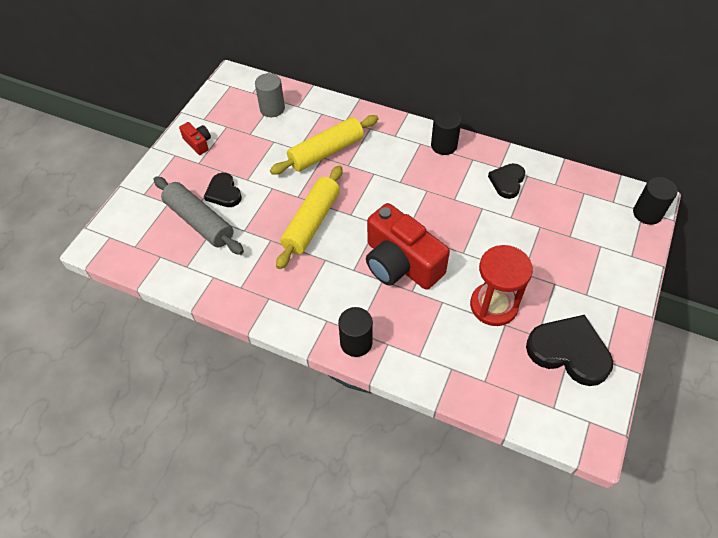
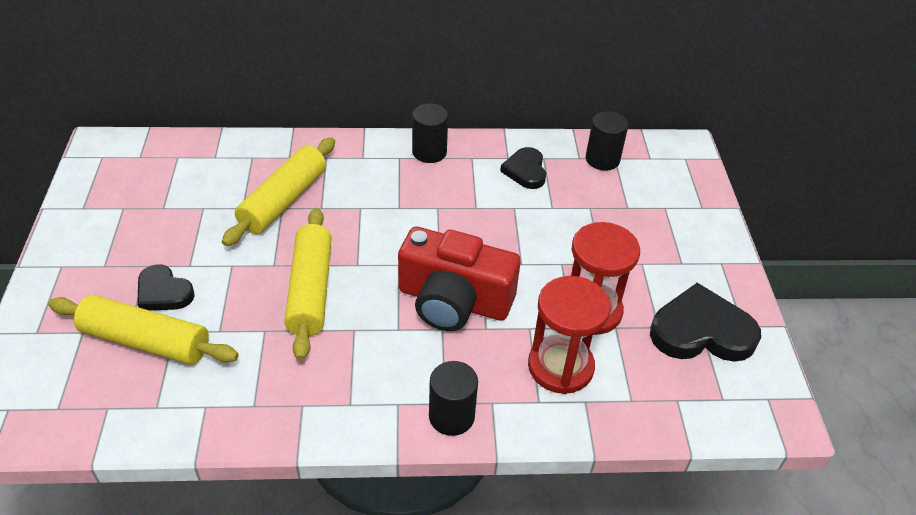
camera: 30 degrees left, 10 degrees down
(198, 143) = (90, 240): red camera -> none
(199, 221) = (146, 341): grey rolling pin -> yellow rolling pin
(272, 109) = (179, 169): grey cylinder -> none
(448, 337) = (560, 366): none -> red hourglass
(647, 213) = (691, 159): black cylinder -> black cylinder (602, 159)

